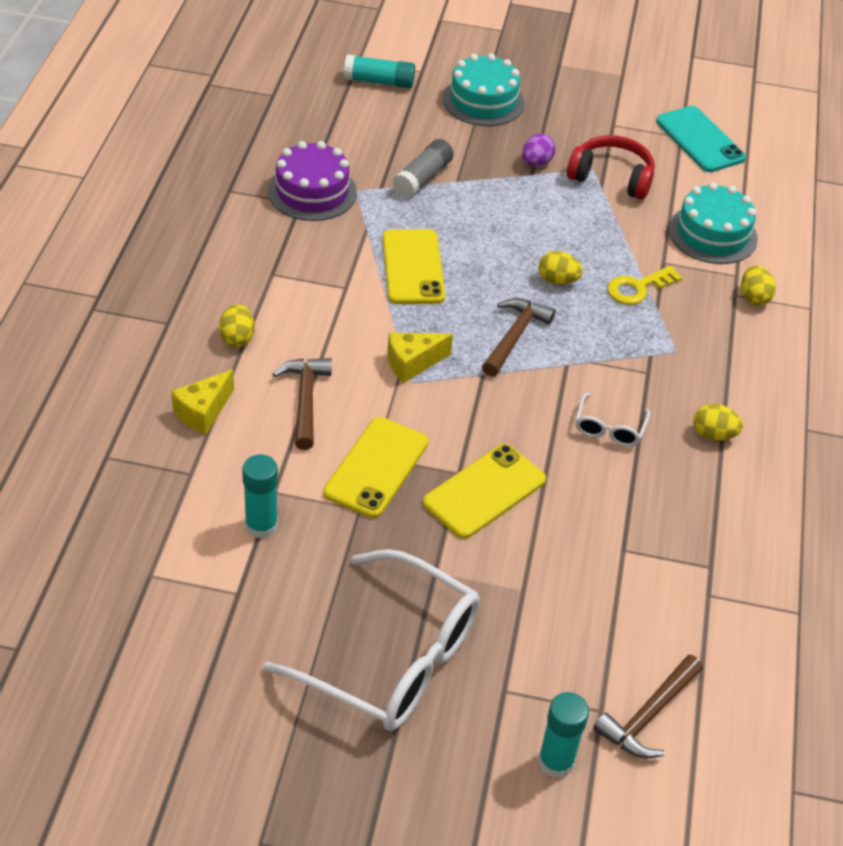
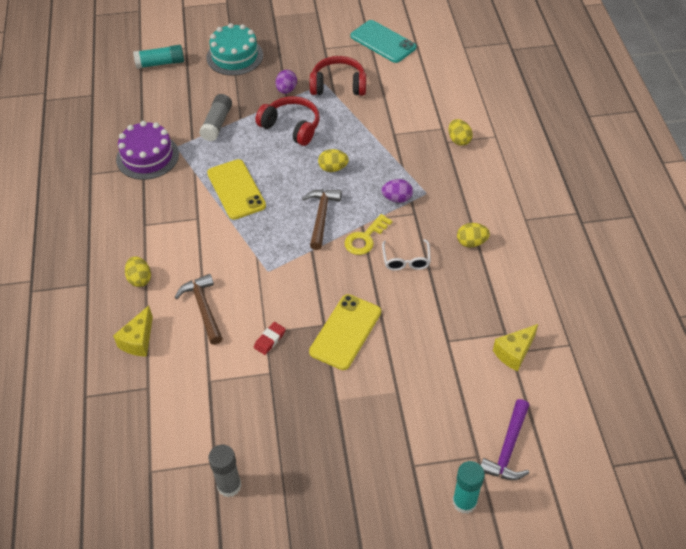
camera: 15 degrees left, 5 degrees up
(244, 628) = (229, 485): none -> grey glue stick
(261, 525) = (210, 408): turquoise glue stick -> none
(376, 467) = (269, 340): yellow phone -> red eraser
(392, 659) = (334, 470): white glasses -> none
(412, 363) = (263, 258): yellow cheese -> yellow cheese (514, 353)
(522, 211) = (291, 127): none -> red headphones
(631, 346) = (397, 198): none -> purple egg
(638, 288) = (385, 157): yellow key -> yellow key (365, 238)
(648, 716) = (508, 449): brown hammer -> purple hammer
(712, 234) = (416, 104): turquoise cake -> none

